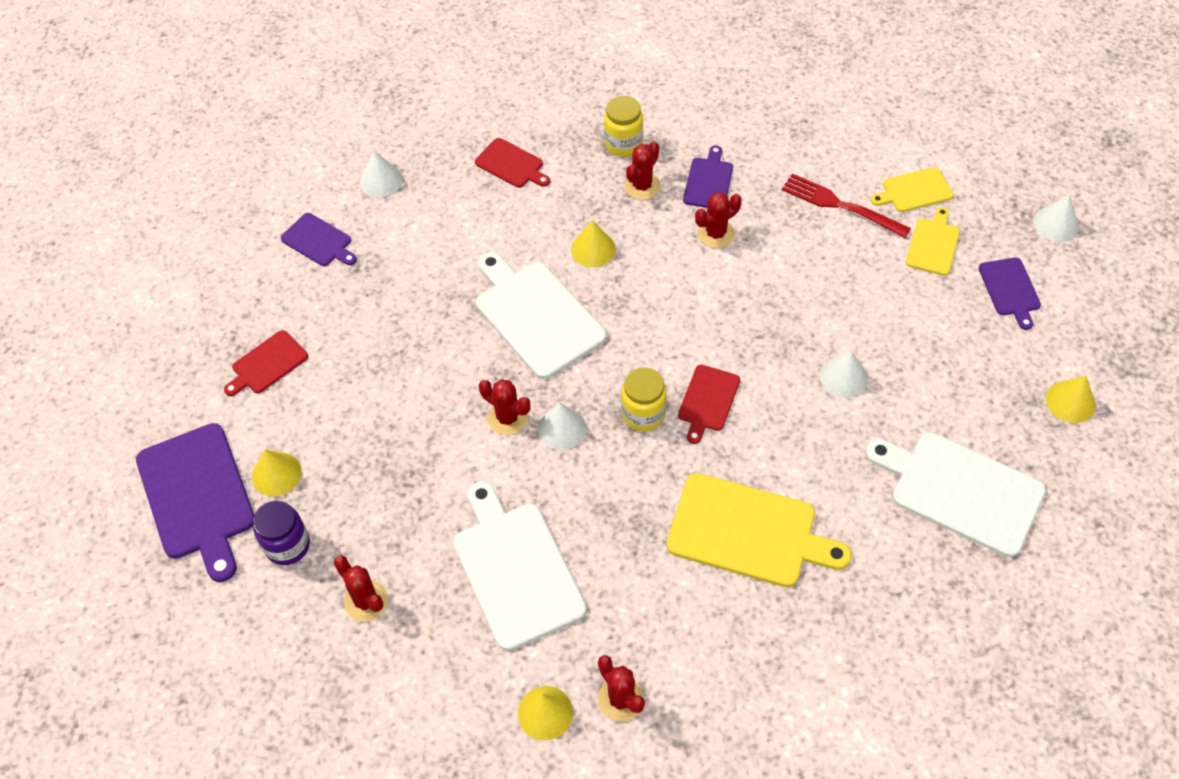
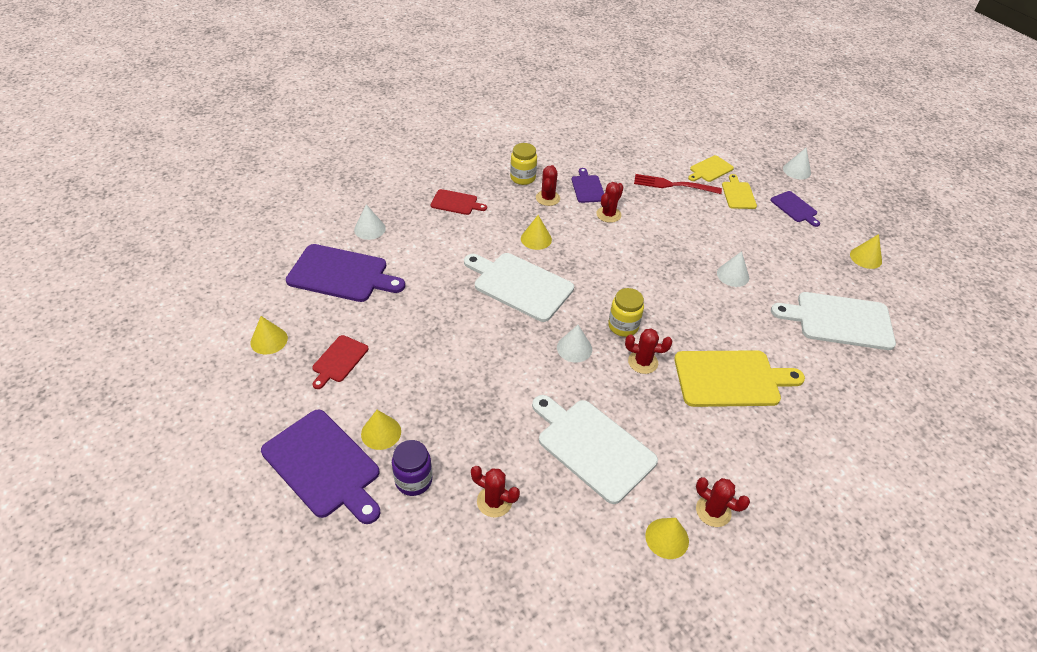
camera: 25 degrees left, 10 degrees down
(198, 314) = (269, 340): none -> yellow cone
(318, 241) = (341, 274): purple cutting board -> purple cutting board, size x1.88
(507, 418) = (534, 351): red cactus -> red cactus (643, 362)
(708, 401) = (659, 308): red cutting board -> none

